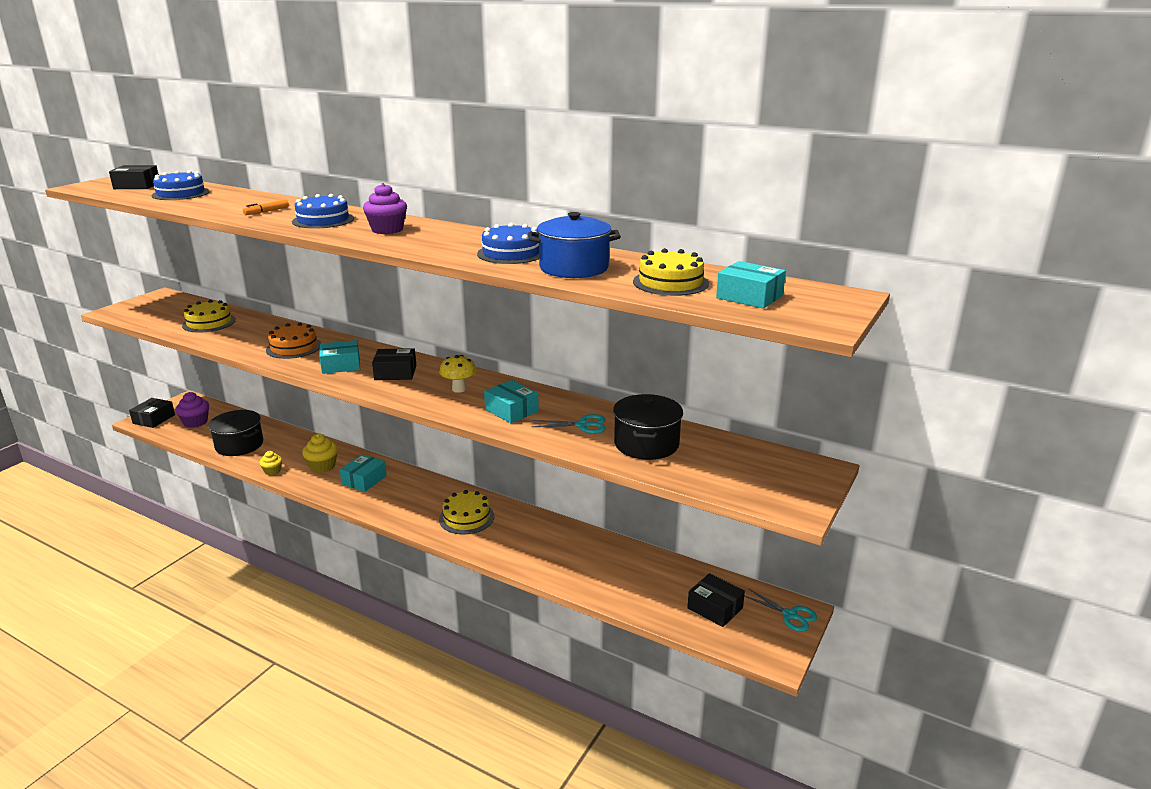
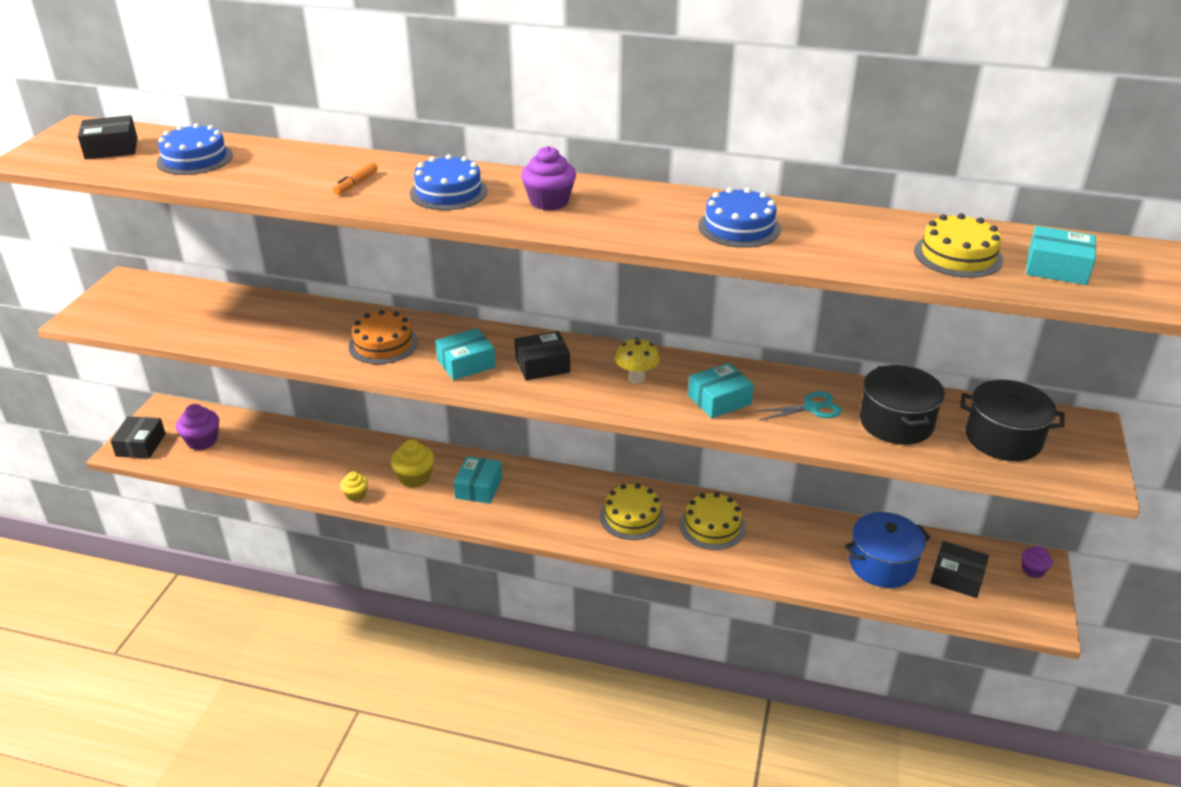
camera: 15 degrees left, 10 degrees up
(209, 323) = (235, 319): yellow cake -> yellow cake (712, 526)
(239, 445) = (286, 465): black pot -> black pot (1003, 438)
(511, 410) = (719, 400): turquoise box -> turquoise box turned 60 degrees counterclockwise
(574, 268) = (833, 244): blue pot -> blue pot (882, 564)
(790, 615) = (1033, 570): turquoise scissors -> purple cupcake

